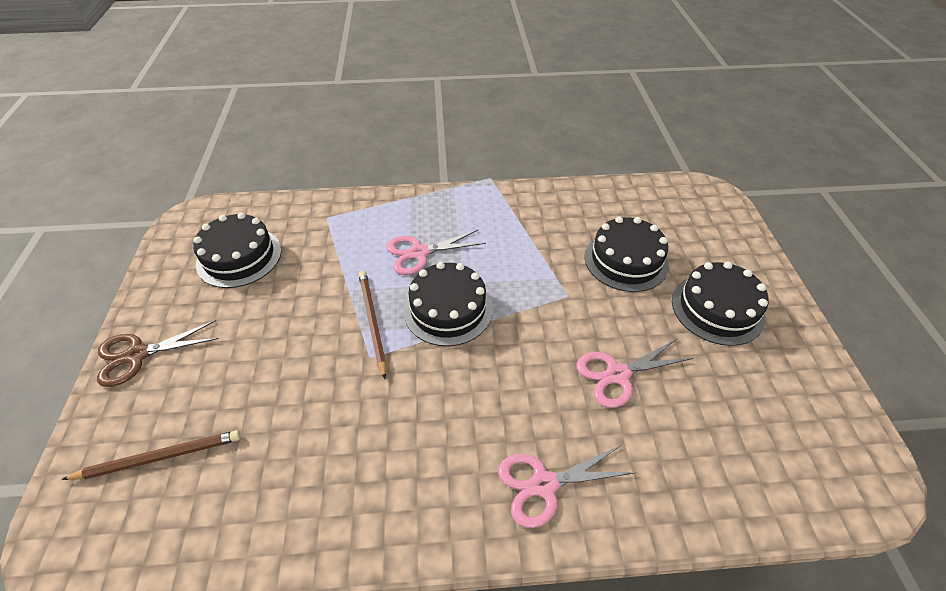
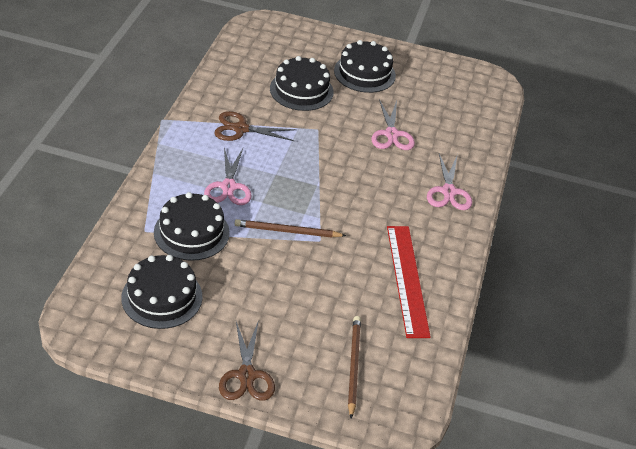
camera: 75 degrees left, 5 degrees down
(332, 478) = (407, 279): none -> red ruler
(448, 309) = (297, 189): black cake -> black cake (191, 232)
(517, 233) = (241, 129): none -> brown scissors

